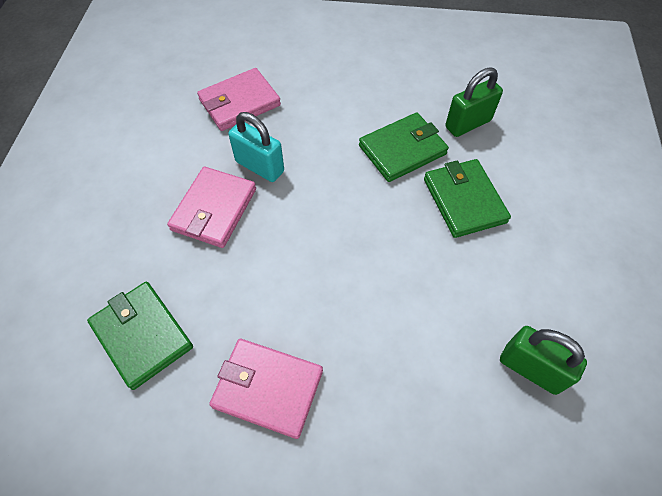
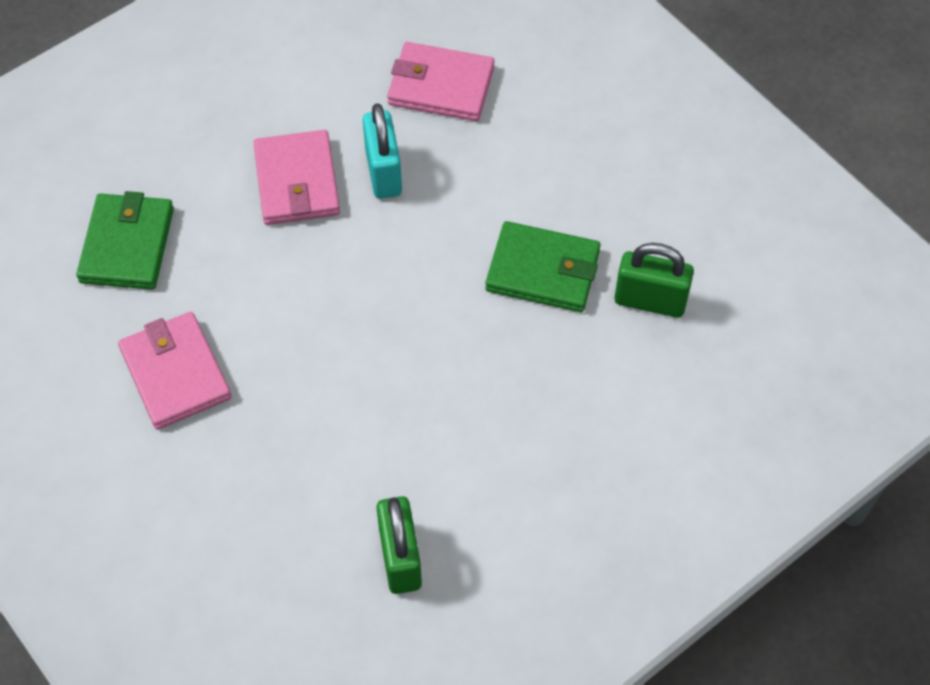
camera: 45 degrees right, 0 degrees up
(214, 209) = (297, 181): pink wallet -> pink wallet turned 75 degrees counterclockwise
(464, 200) = (538, 372): green wallet -> none

